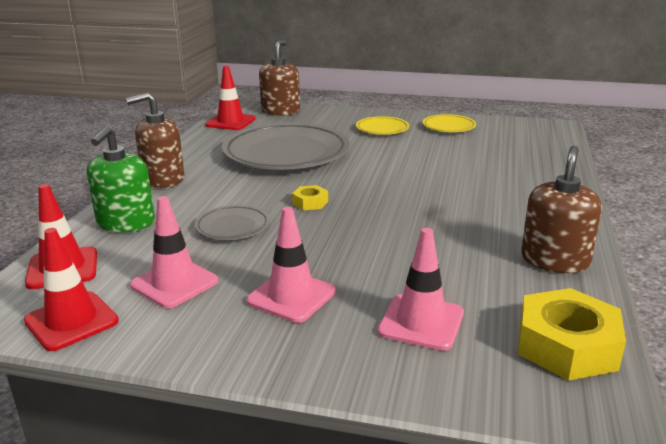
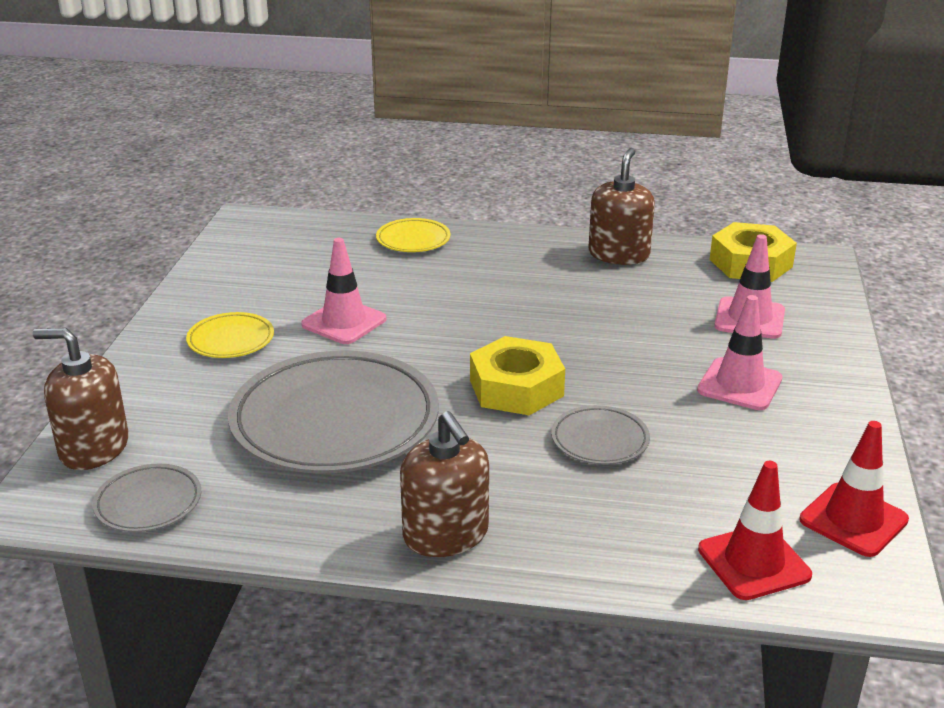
camera: 95 degrees left, 5 degrees up
(126, 223) = (611, 538): green soap dispenser -> none
(174, 283) = (748, 462): pink traffic cone -> pink traffic cone (344, 322)
(230, 122) = (148, 503): red traffic cone -> grey plate
(310, 202) = (516, 388): yellow nut -> yellow nut, size x2.03
(448, 127) = (233, 288): yellow plate -> yellow plate (413, 240)
(555, 260) = (619, 254): brown soap dispenser -> brown soap dispenser turned 90 degrees clockwise

